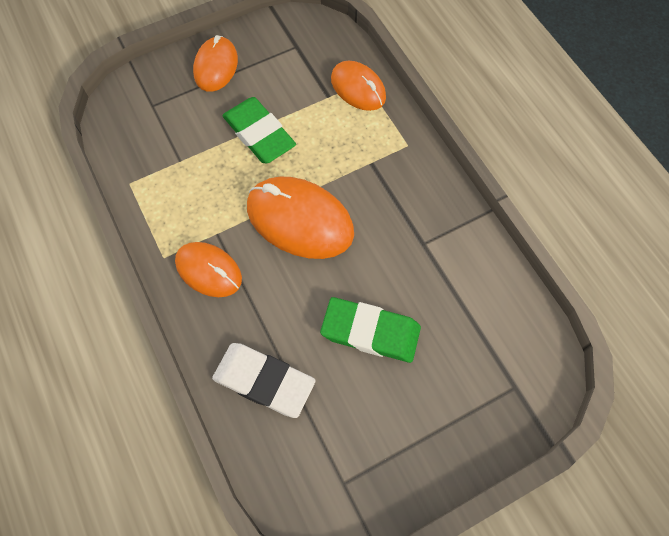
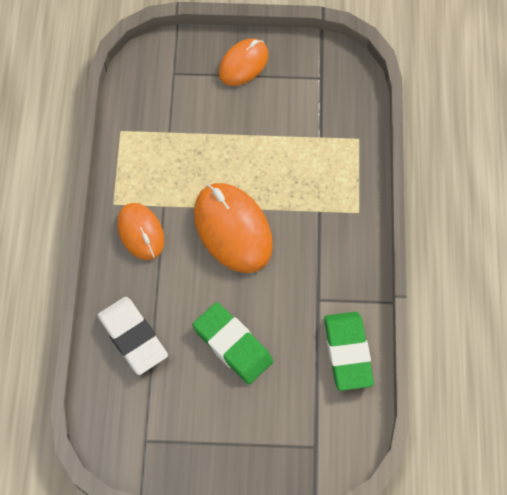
camera: 30 degrees right, 0 degrees up
(259, 134) = (243, 141): green eraser -> green eraser (347, 352)
(358, 88) = (349, 142): orange mouse -> none

